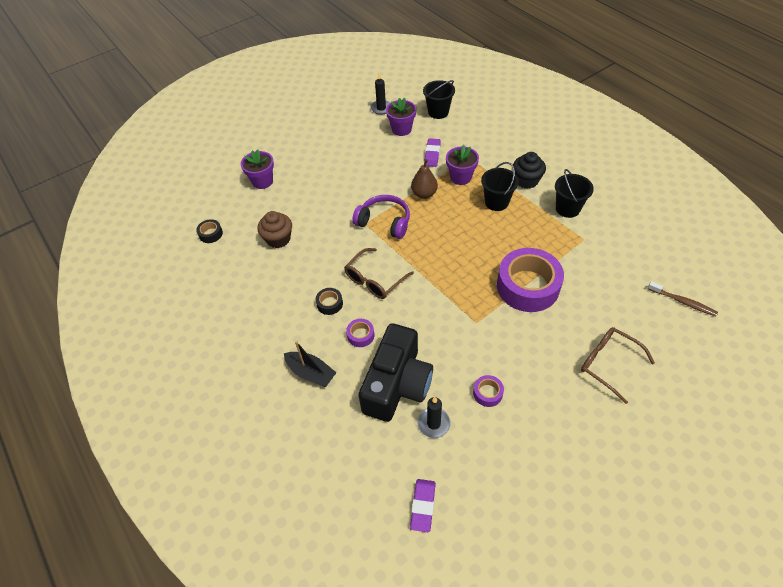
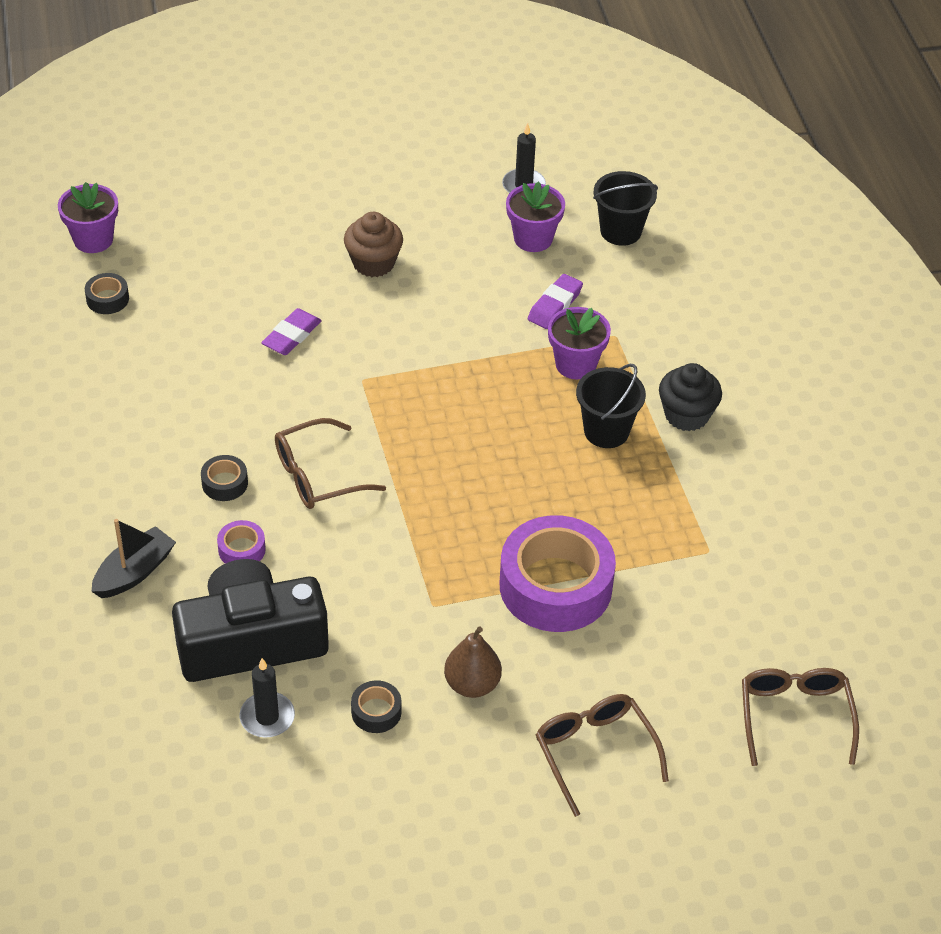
camera: 20 degrees right, 5 degrees down
(262, 181) = (239, 242): purple flower pot -> purple flower pot (93, 239)
(278, 239) = (207, 349): brown cupcake -> brown cupcake (373, 263)
(311, 373) = (134, 572): black boat -> black boat turned 105 degrees counterclockwise
(384, 222) = (395, 389): purple headphones -> none
(397, 384) = (250, 641): black camera -> black camera turned 150 degrees counterclockwise
(423, 506) = (179, 814): purple eraser -> purple eraser (291, 336)
(424, 194) = (493, 368): brown pear -> brown pear (472, 684)
(487, 393) = (376, 712): purple tape -> black tape
(567, 209) = (721, 491): black bucket -> none
(682, 302) = (794, 716): brown toothbrush -> brown glasses

